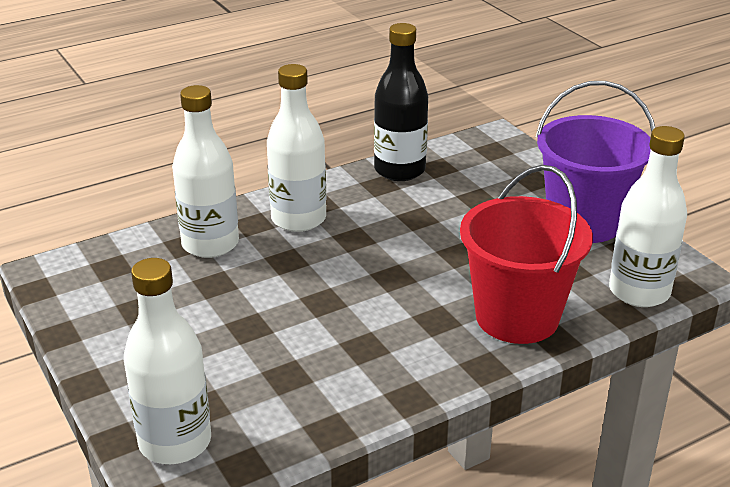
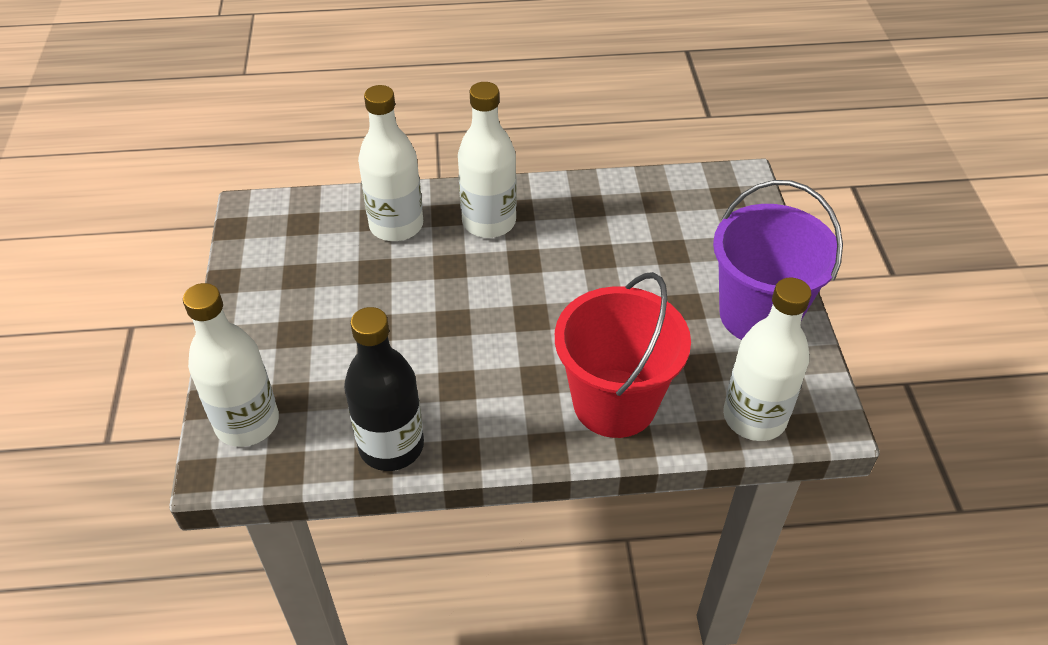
camera: 25 degrees right, 15 degrees up
(399, 170) = (618, 193): black bottle -> black bottle (391, 446)

